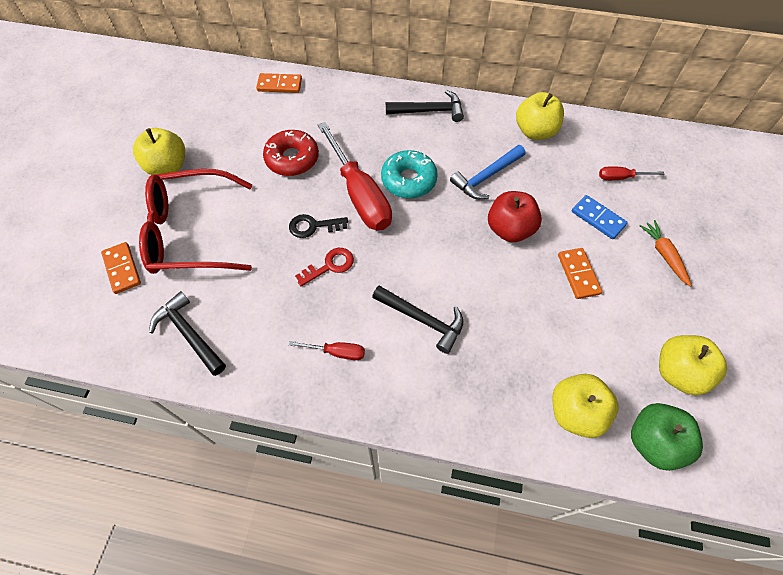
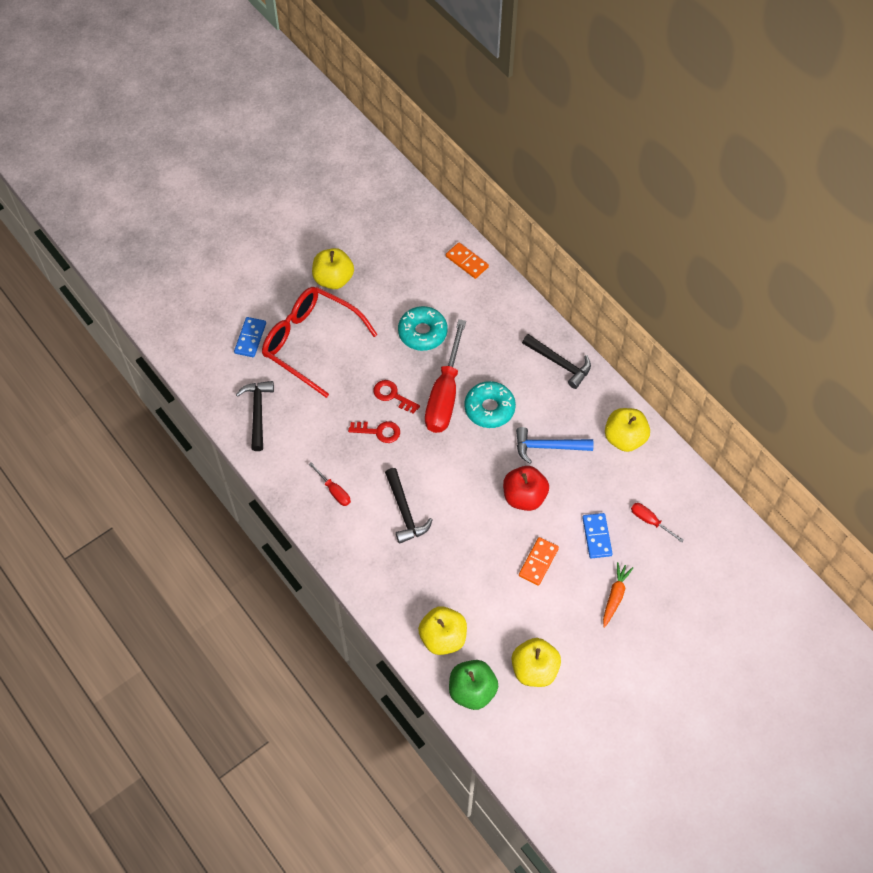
camera: 40 degrees right, 0 degrees up
(122, 269) = (250, 338): orange domino -> blue domino
(292, 159) = (422, 332): red donut -> turquoise donut
(313, 226) = (392, 395): black key -> red key

